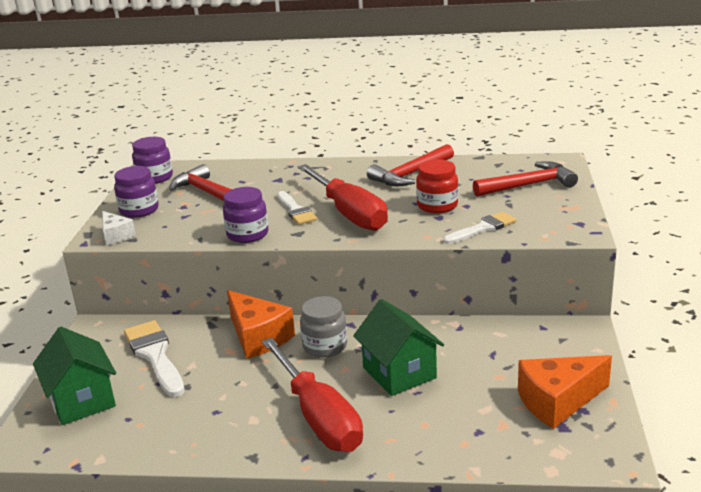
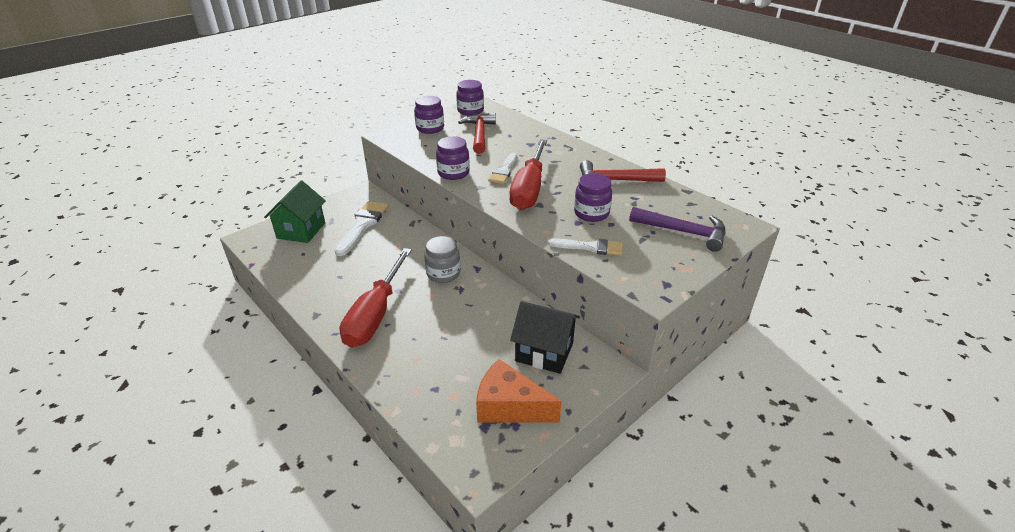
camera: 40 degrees right, 10 degrees up
(116, 236) = (395, 139): white cheese -> none
(258, 337) = (421, 245): orange cheese -> none
(399, 373) = (454, 318): green house -> none
(437, 206) = (591, 213): red jar -> purple jar
(517, 349) = (544, 352): none -> black house
(528, 185) = (683, 232): red hammer -> purple hammer

